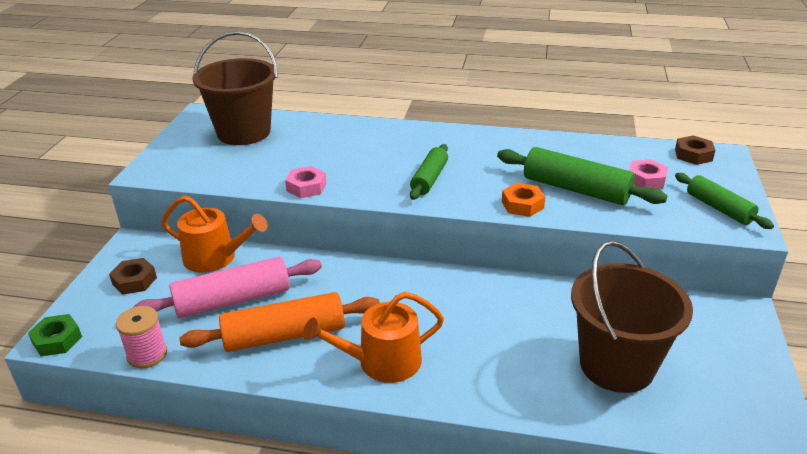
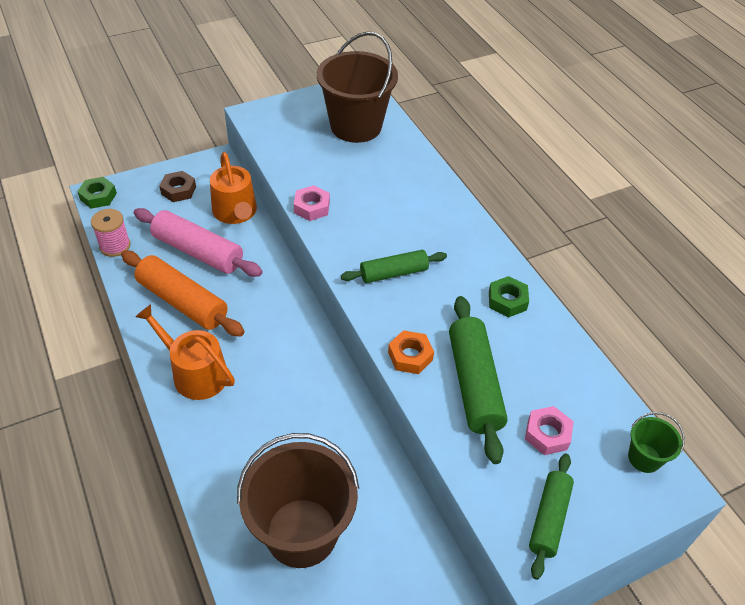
camera: 50 degrees right, 15 degrees up
(511, 146) = (507, 300): none -> green nut
(693, 155) = (644, 458): brown nut -> green bucket

